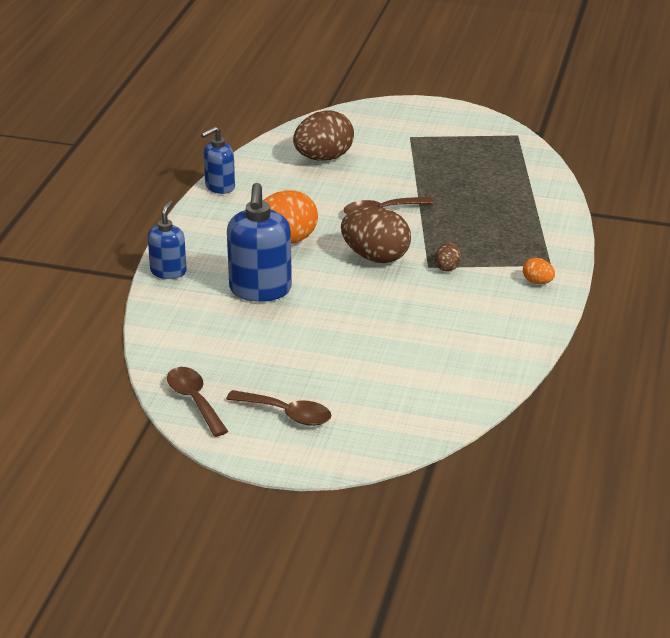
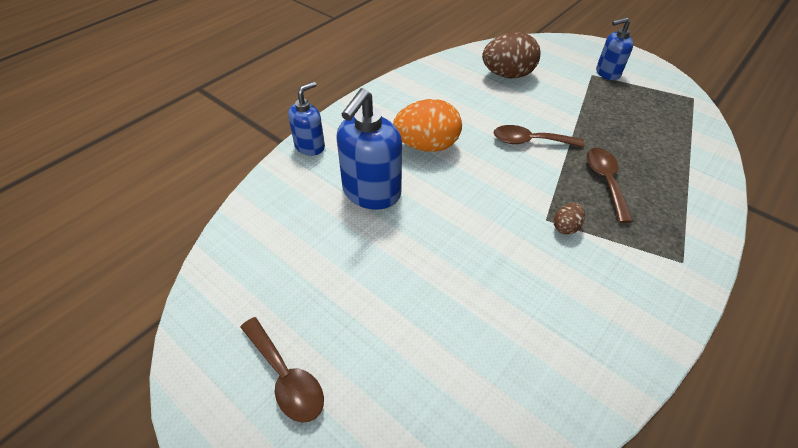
camera: 25 degrees right, 15 degrees up
(194, 400) = (214, 313): brown spoon -> brown spoon (605, 181)
(219, 187) = (408, 78): blue soap dispenser -> blue soap dispenser (607, 73)
(375, 257) = (499, 190): brown egg -> none
(537, 282) = (660, 283): orange egg -> none

